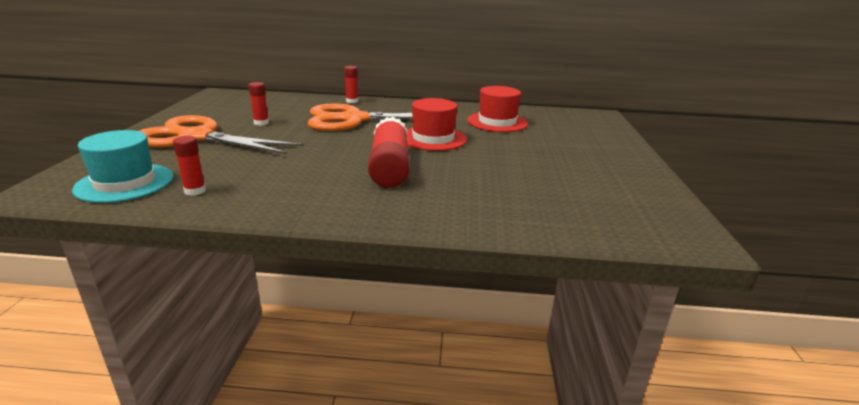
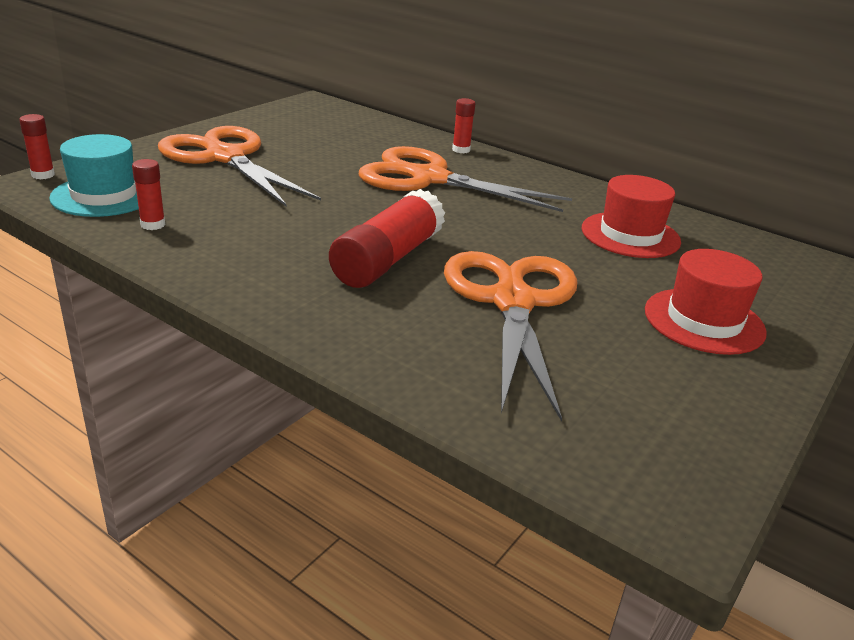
camera: 30 degrees right, 5 degrees up
(261, 123) = (313, 155): red glue stick -> red glue stick (43, 175)
(433, 138) = (498, 235): red hat -> red hat (704, 321)
(487, 169) = (512, 302): none -> orange scissors

